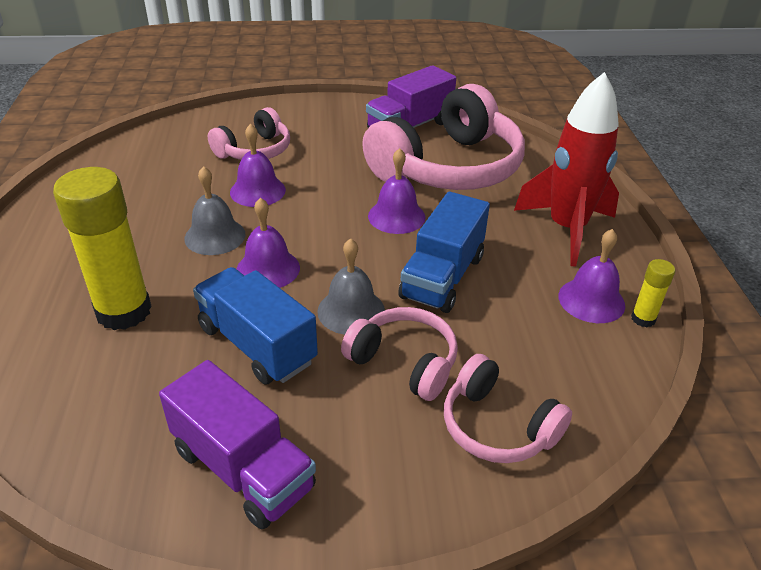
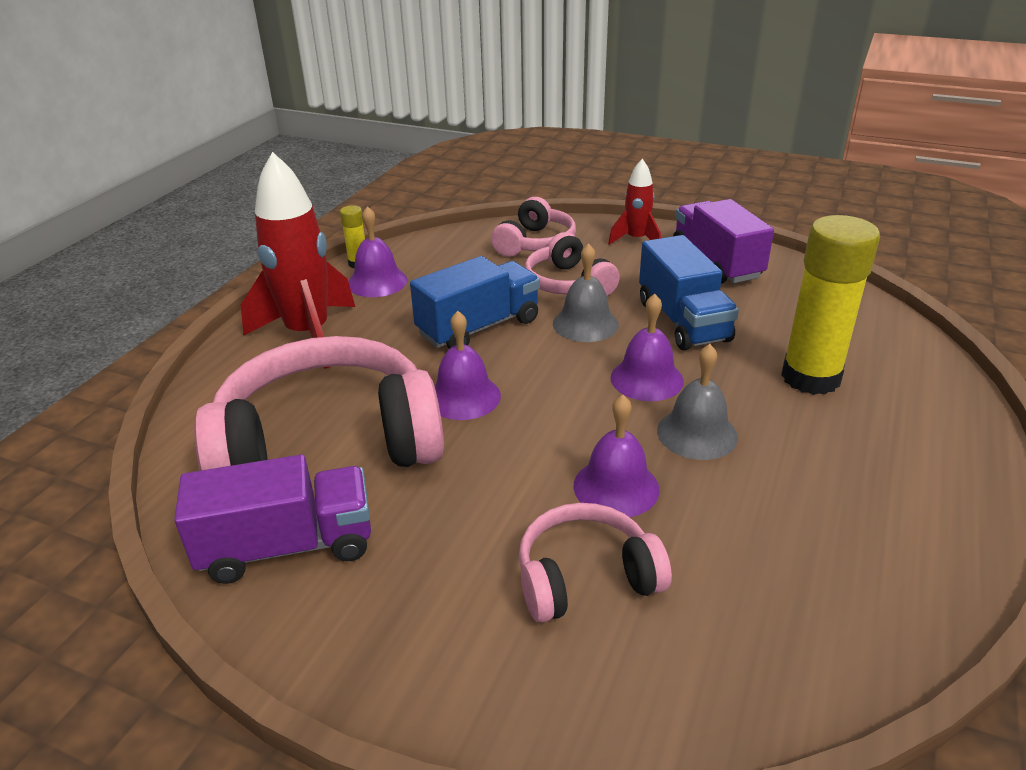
camera: 150 degrees left, 5 degrees down
(373, 487) = (636, 240): none -> red rocket
(497, 426) = (535, 243): pink headphones -> pink headphones turned 45 degrees clockwise

